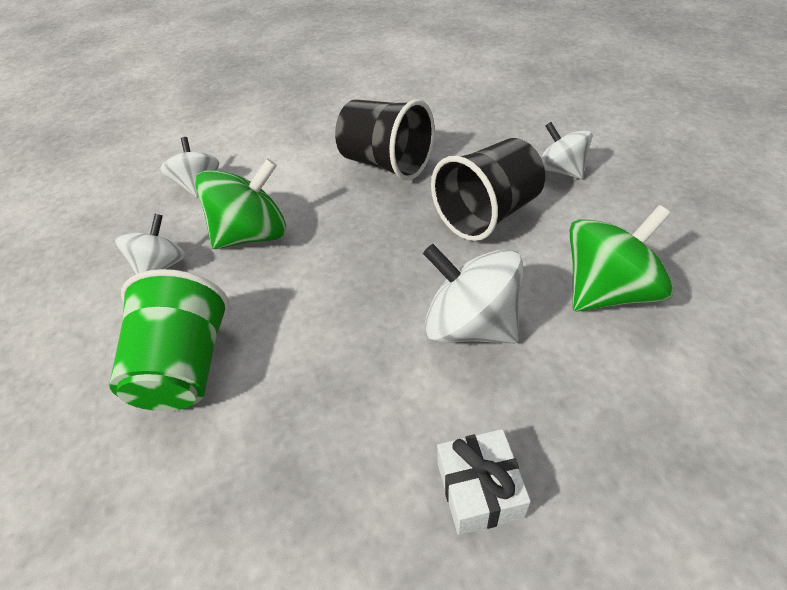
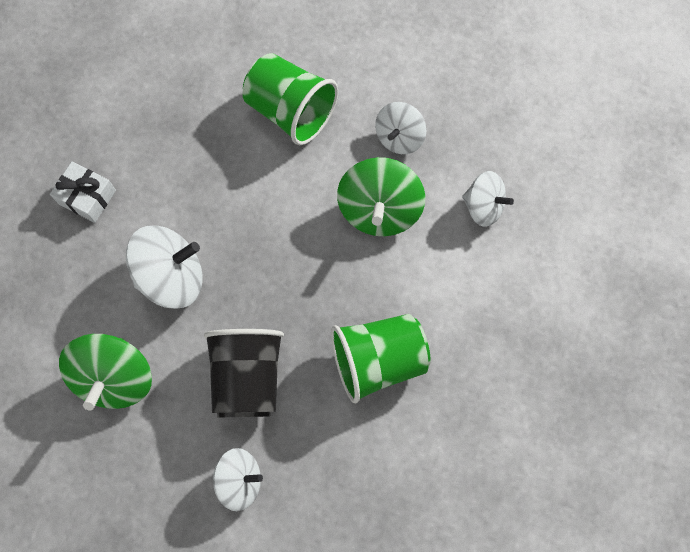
camera: 125 degrees right, 25 degrees up
(161, 266) = (399, 137): white spinning top -> white spinning top turned 60 degrees clockwise
(386, 163) = (378, 360): black cup -> green cup

